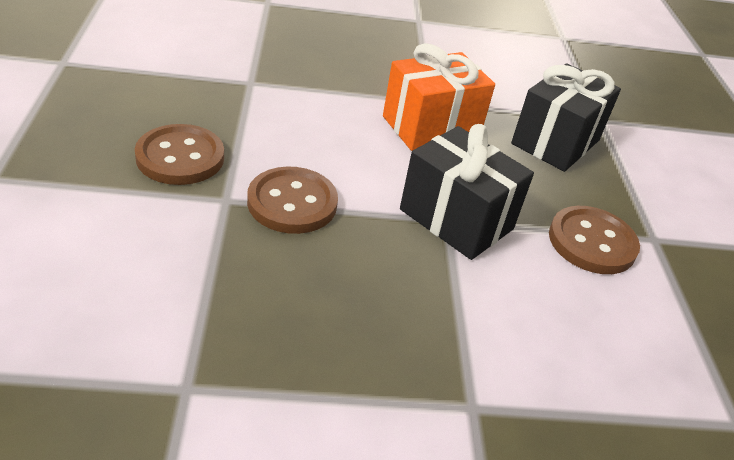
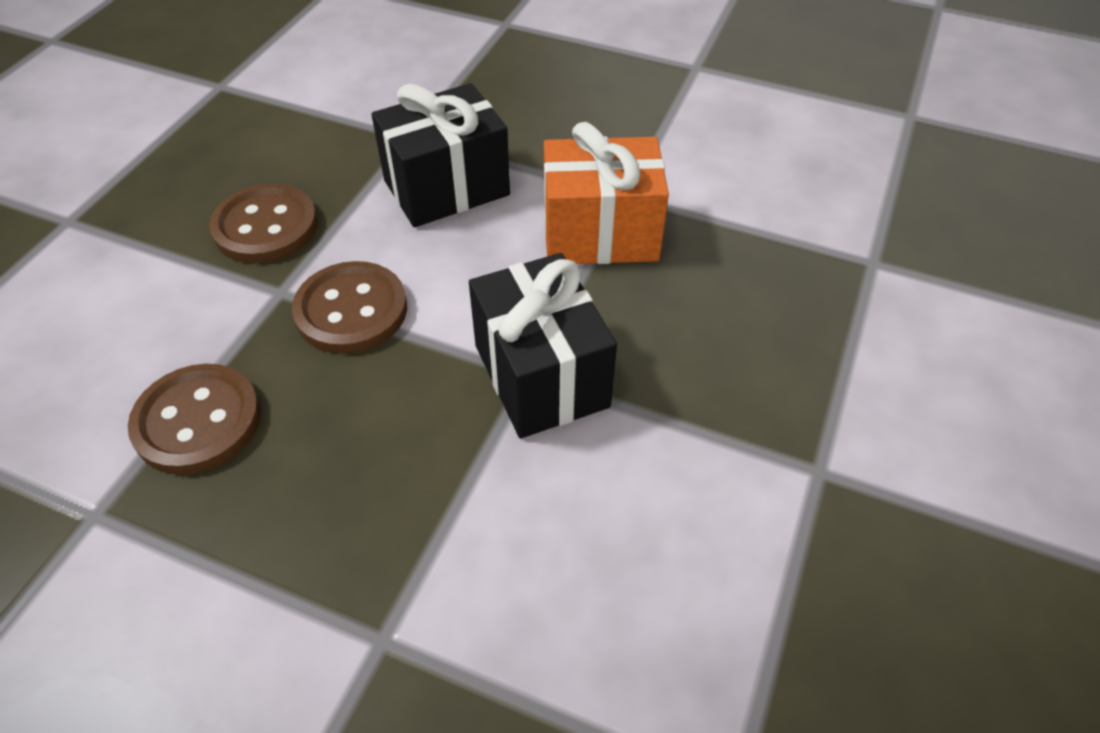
camera: 30 degrees right, 10 degrees up
(555, 142) = (771, 286): black gift -> black gift (446, 188)
(592, 242) = (713, 453): brown button -> brown button (197, 421)

